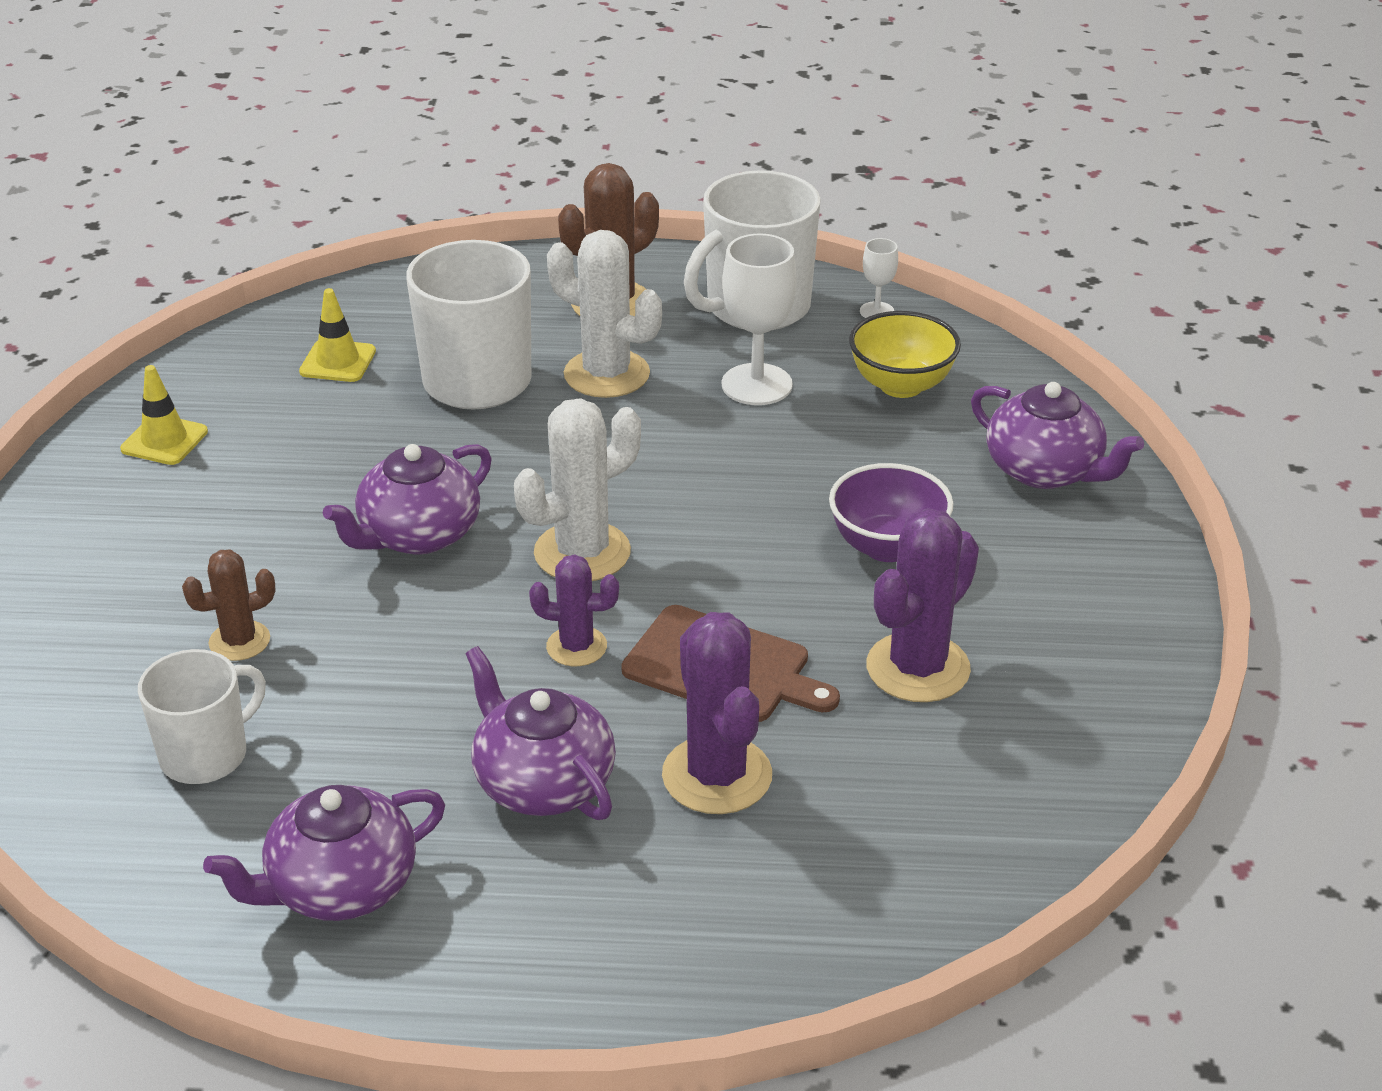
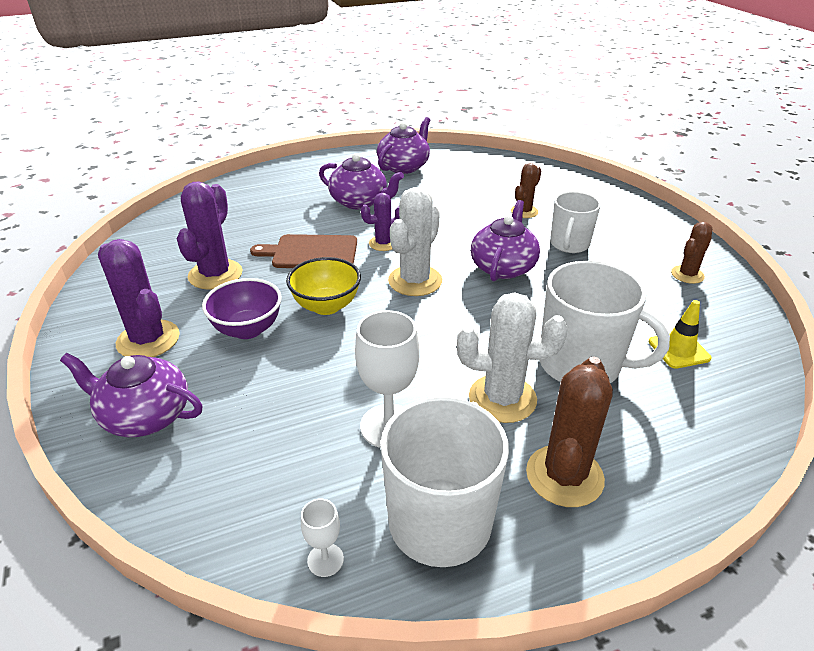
camera: 155 degrees right, 0 degrees up
(164, 440) = (687, 275): yellow traffic cone -> brown cactus
(206, 755) = (488, 182): white mug -> white mug (569, 244)
(717, 775) = (293, 218): purple cactus -> purple cactus (148, 340)
(901, 385) = (274, 465): yellow bowl -> yellow bowl (326, 306)

